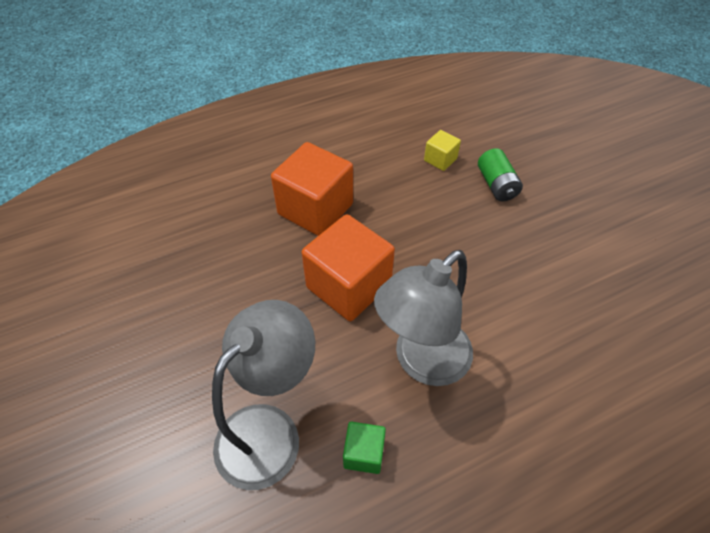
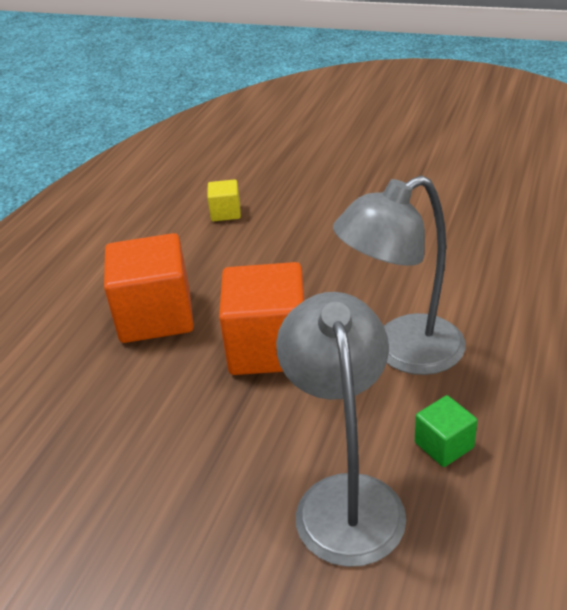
camera: 40 degrees left, 15 degrees down
(422, 362) = (402, 352): grey lamp -> grey lamp turned 60 degrees clockwise
(496, 185) = (297, 202): green battery -> none

